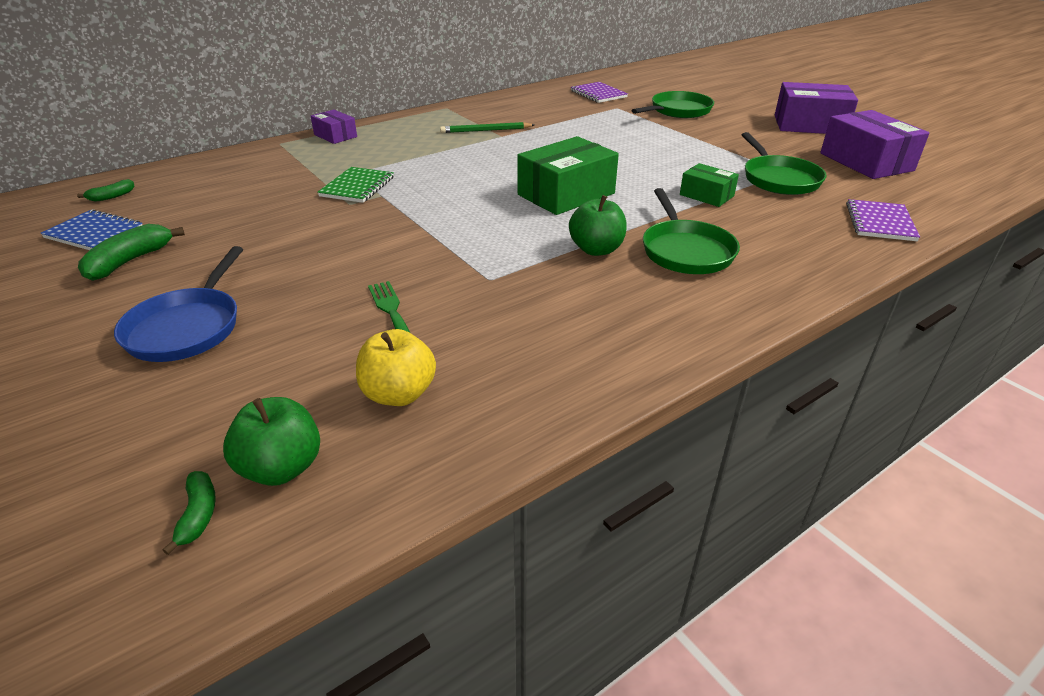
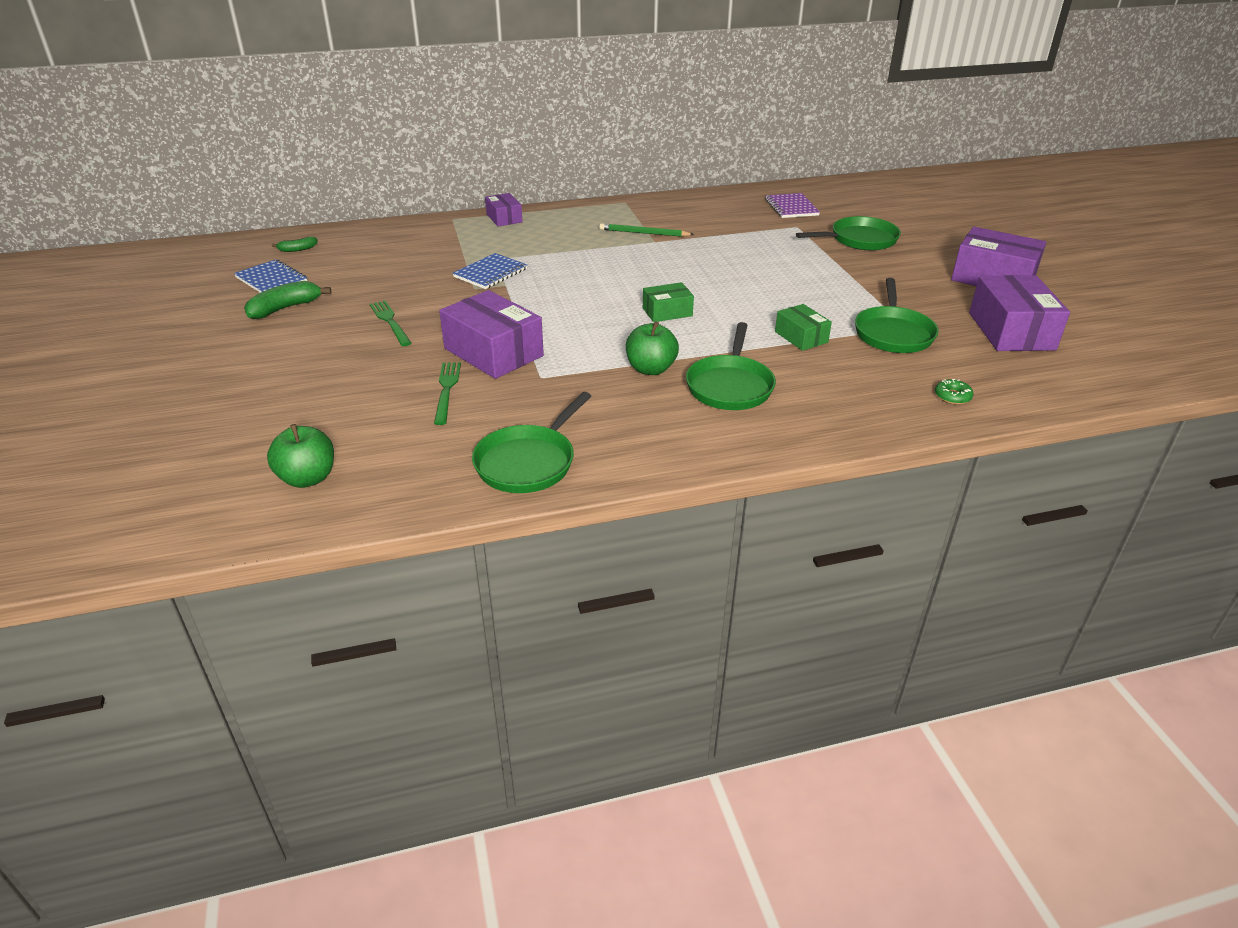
camera: 20 degrees right, 0 degrees up
(187, 327) = (299, 368): blue pan -> none
(198, 515) = (244, 493): green banana -> none
(274, 253) = (390, 322): none -> green fork
(357, 187) = (490, 273): green notebook -> blue notebook
(399, 394) = (412, 449): yellow apple -> none
(418, 264) = (493, 352): none -> purple box
(549, 376) = (529, 462): none -> green pan
(566, 194) = (667, 312): green box -> green box, size x0.55
(880, 222) = (952, 396): purple notebook -> green donut

